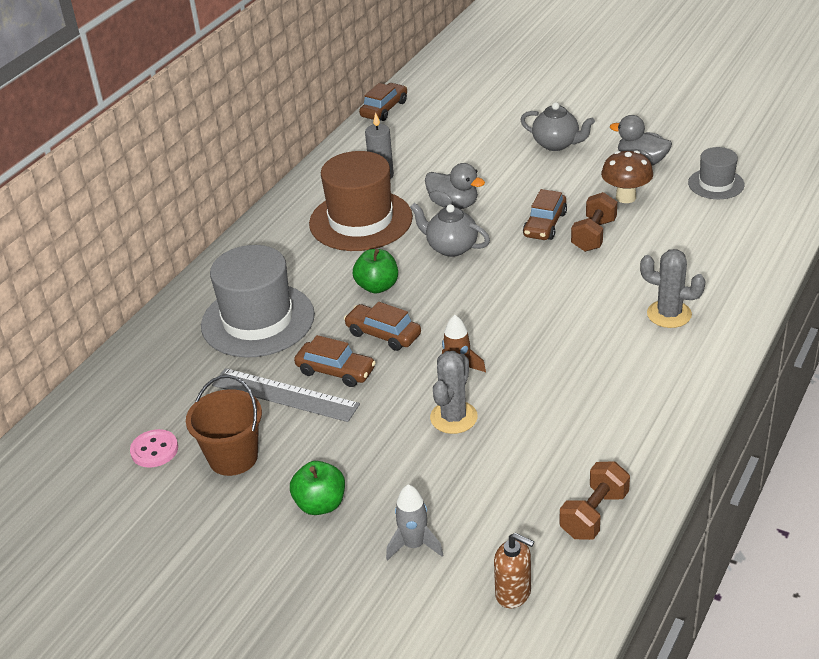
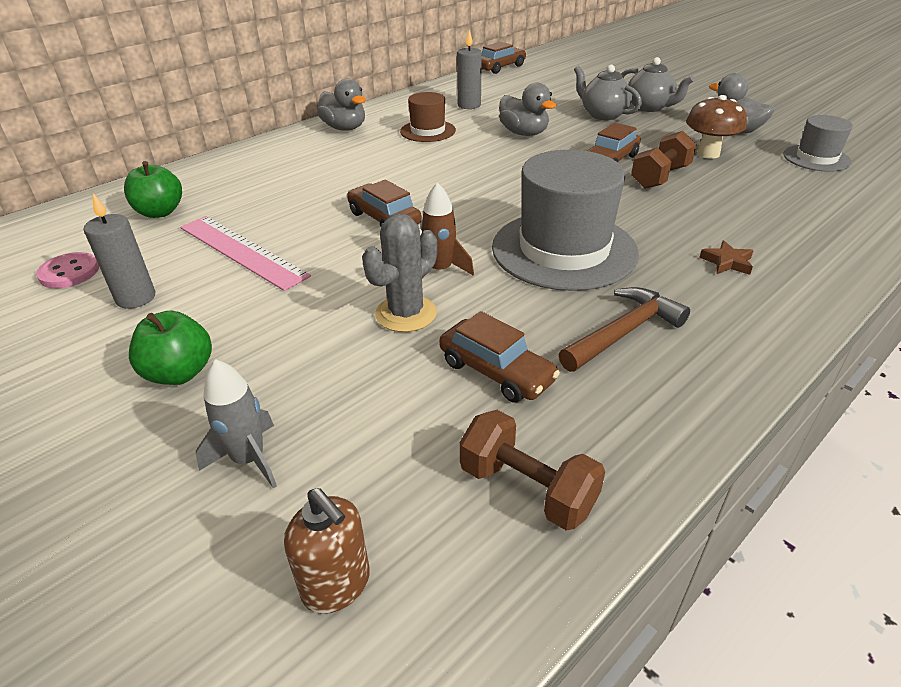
camera: 15 degrees right, 0 degrees up
(233, 457) = (136, 298): brown bucket -> grey candle
(258, 320) = (272, 185): grey hat -> grey hat (564, 250)
(276, 234) = (344, 128): none -> grey duck
(285, 395) = (242, 251): grey ruler -> pink ruler
(335, 371) = (310, 241): brown car -> brown car (496, 371)
(360, 220) = (428, 131): brown hat -> brown hat, size x0.53
(377, 286) = (407, 180): green apple -> green apple (160, 212)
(451, 247) = (501, 163): grey teapot -> grey teapot (603, 115)
(594, 514) = (527, 489): brown dumbbell -> brown dumbbell turned 75 degrees clockwise
(614, 393) = (623, 332): none -> brown hammer
(669, 314) = (727, 262): grey cactus -> brown star

